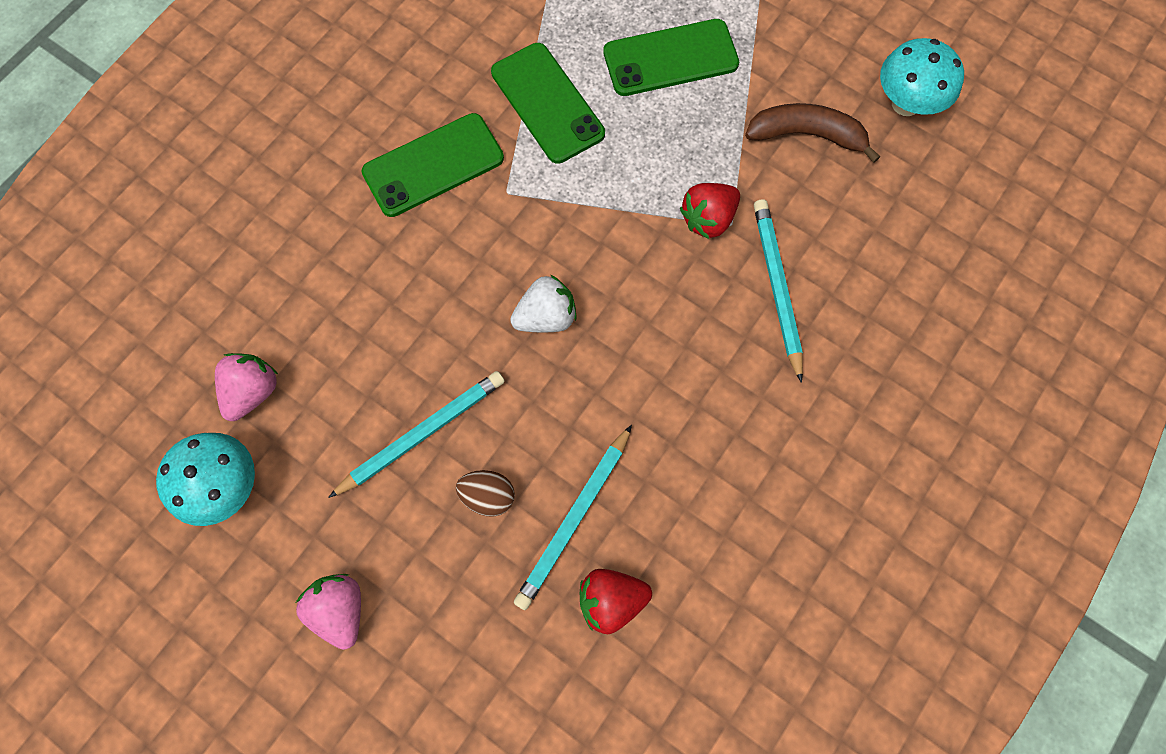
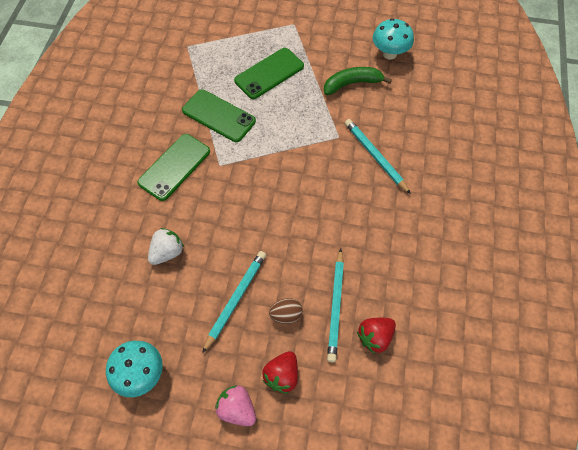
camera: 25 degrees left, 10 degrees down
(253, 391) = (132, 318): pink strawberry -> none
(546, 316) = (270, 215): white strawberry -> white strawberry (167, 252)
(708, 219) = (326, 138): red strawberry -> red strawberry (282, 375)
(806, 135) = (352, 84): brown banana -> green banana

